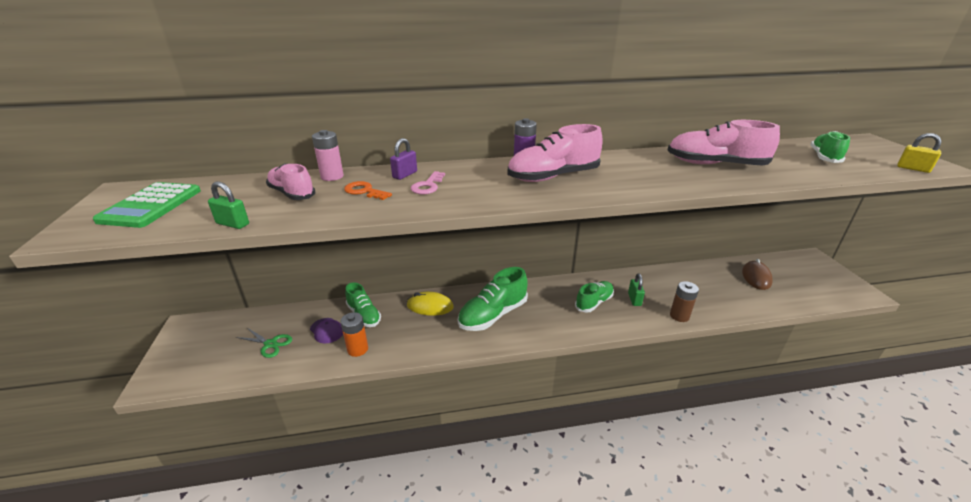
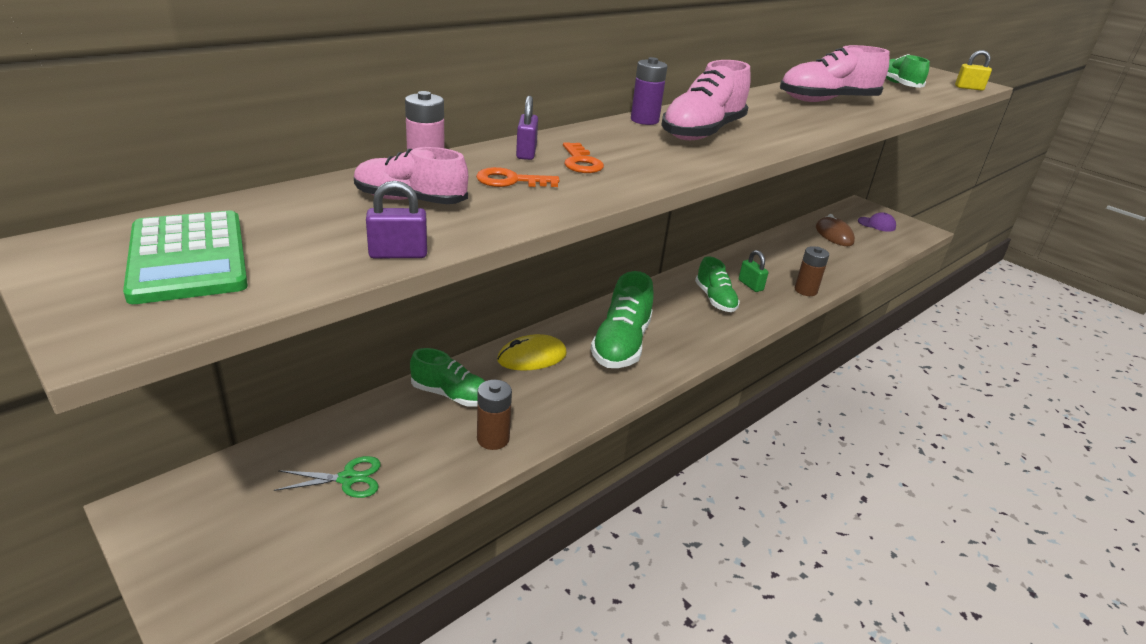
camera: 35 degrees left, 0 degrees up
(233, 224) = (398, 254): green padlock -> purple padlock
(327, 330) = (418, 432): purple cap -> purple cap (876, 224)
(357, 349) = (493, 439): orange battery -> brown battery
(427, 186) = (580, 162): pink key -> orange key
(594, 302) = (715, 299): green shoe -> green shoe turned 150 degrees clockwise

